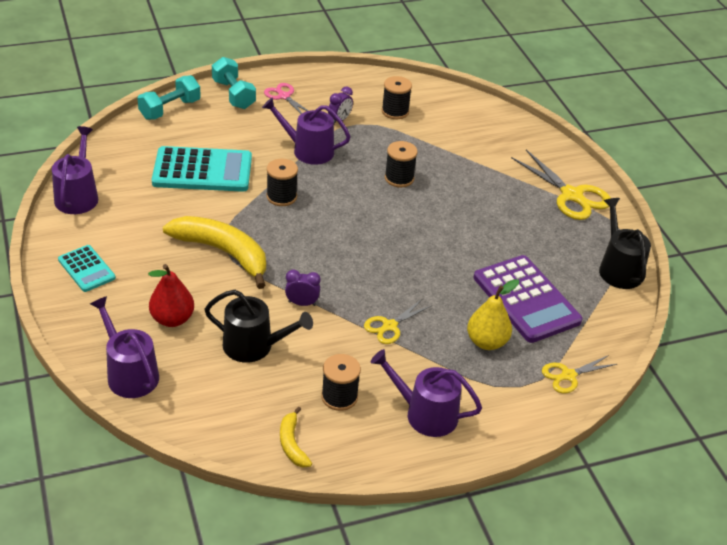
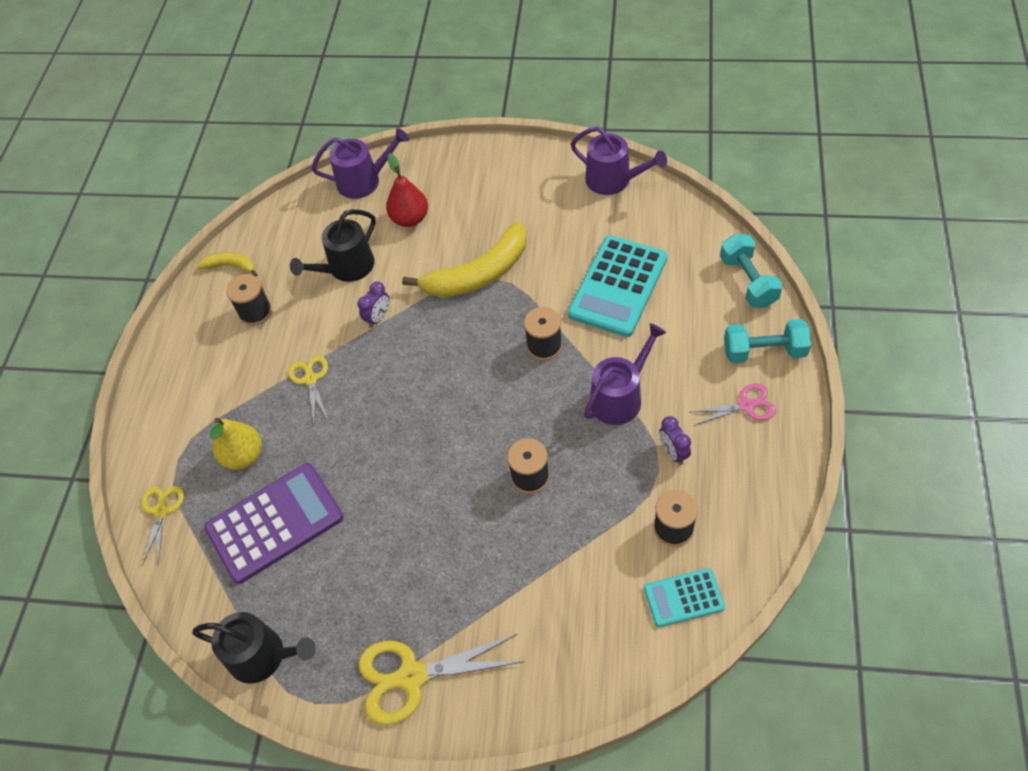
camera: 125 degrees right, 15 degrees up
(86, 269) = (503, 172): turquoise calculator -> turquoise calculator (684, 598)
(425, 414) = (198, 369): purple watering can -> none
(526, 299) = (275, 523): purple calculator -> purple calculator turned 150 degrees clockwise

